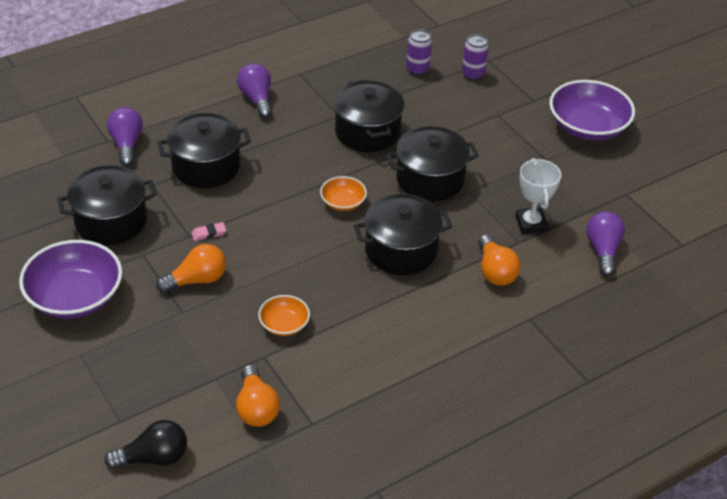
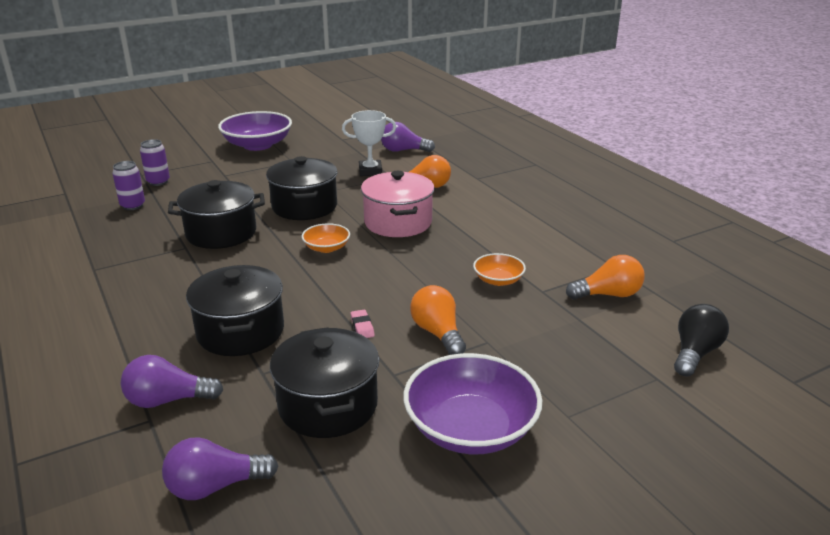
camera: 85 degrees left, 15 degrees down
(153, 458) = (695, 353): black light bulb -> black light bulb turned 45 degrees clockwise
(257, 99) = (125, 297): purple light bulb -> purple light bulb (215, 486)
(401, 250) = (398, 222): black pot -> pink pot

